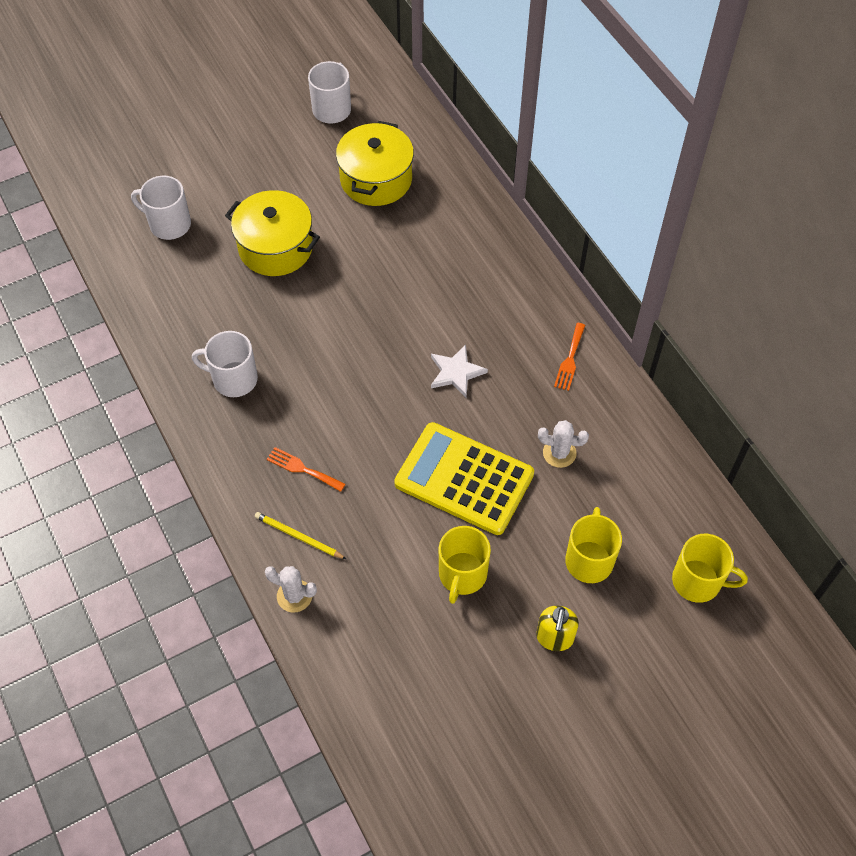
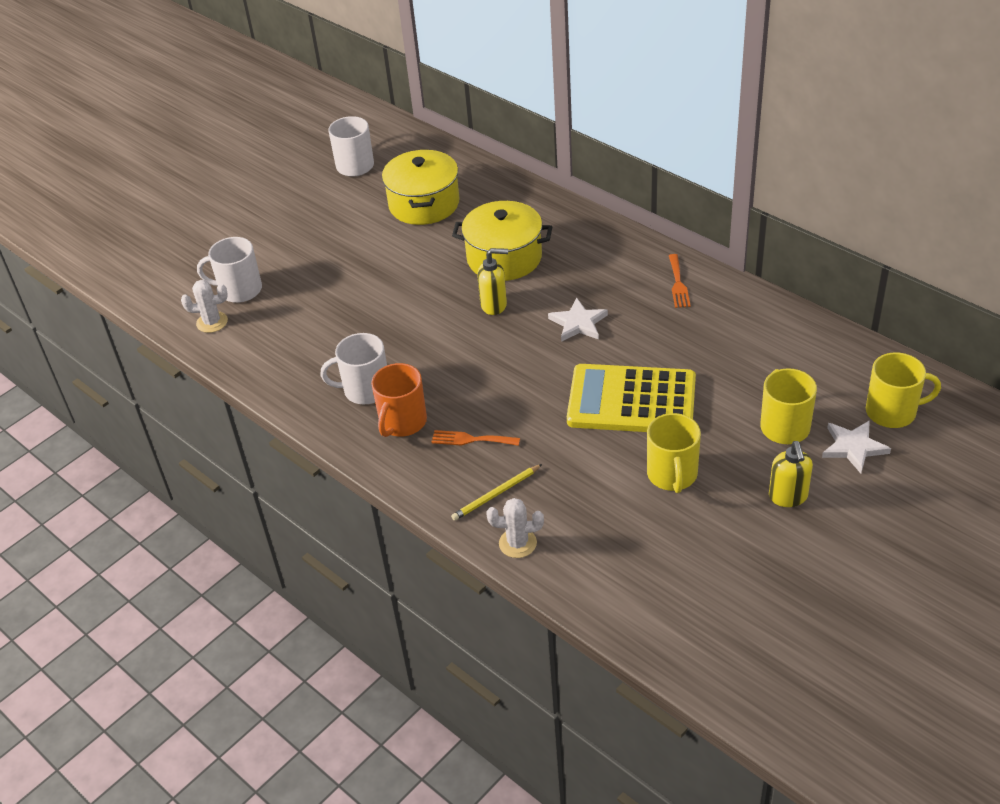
camera: 15 degrees left, 15 degrees down
(251, 427) = (402, 422): none -> orange mug
(275, 247) = (354, 279): yellow pot -> yellow pot (504, 258)
(298, 537) = (496, 494): yellow pencil -> yellow pencil turned 45 degrees counterclockwise
(388, 323) = (494, 305): none -> yellow soap dispenser
(559, 453) = (709, 355): white cactus -> white cactus (212, 322)
(641, 607) = (853, 447): none -> white star

